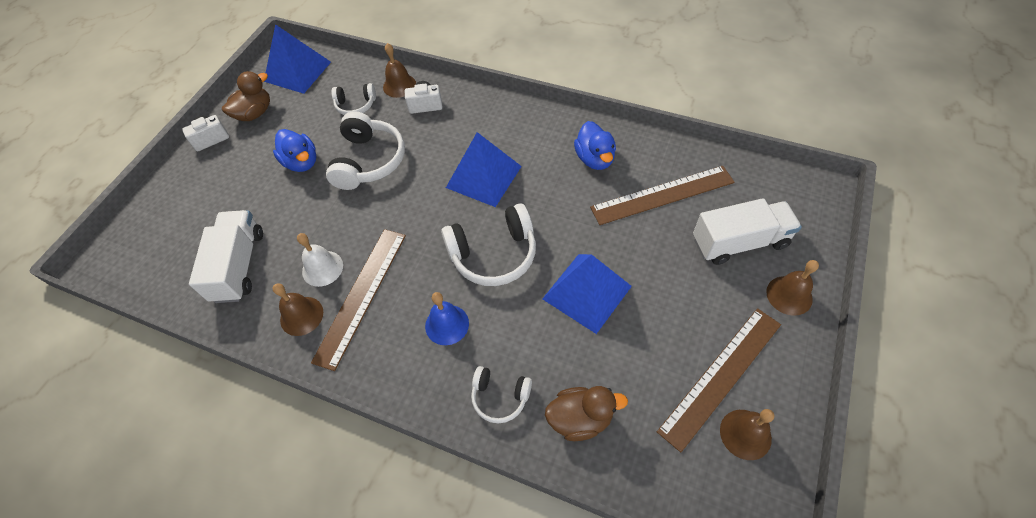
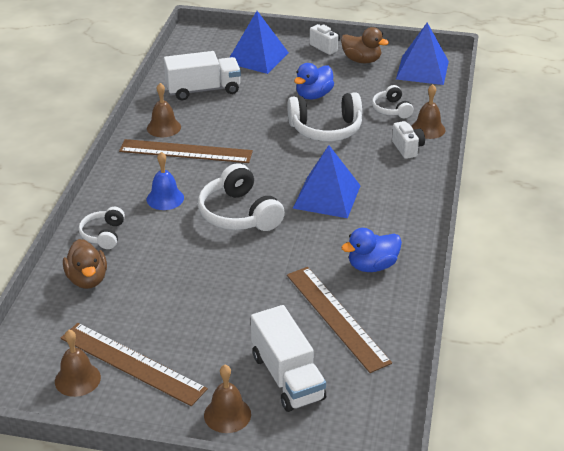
camera: 75 degrees right, 20 degrees down
(322, 268) = (208, 128): white bell -> none
(586, 292) = (208, 273): blue pyramid -> blue pyramid (257, 57)

